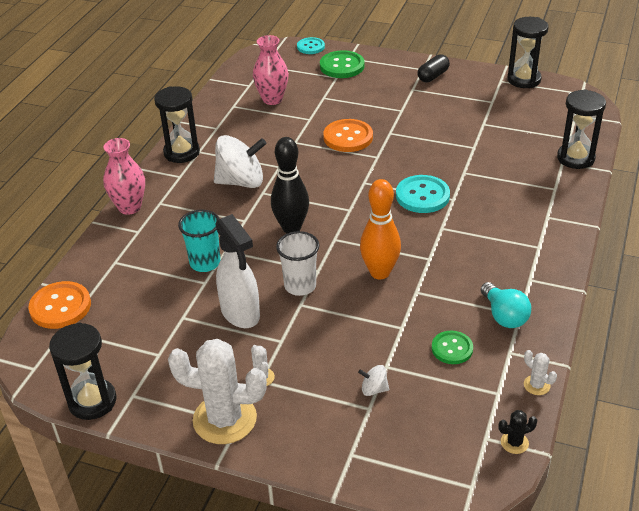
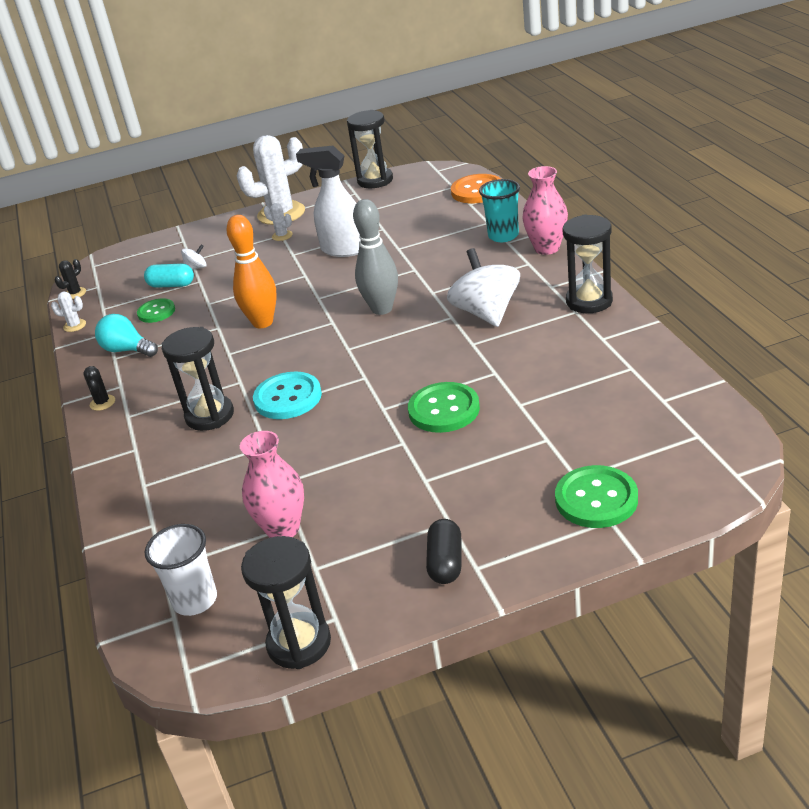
camera: 145 degrees right, 5 degrees down
(205, 263) = (417, 256): turquoise cup -> turquoise cup (503, 236)
(241, 181) = (486, 313): white spinning top -> white spinning top turned 120 degrees clockwise
(272, 99) = (602, 400): pink vase -> pink vase (283, 529)
(291, 228) = (382, 309): black bowling pin -> grey bowling pin
(300, 286) = (319, 283): white cup -> white cup (195, 600)
(310, 47) = (693, 504): turquoise button -> none
(348, 137) = (444, 410): orange button -> green button
(414, 379) = (171, 285): none -> turquoise capsule
(551, 270) = (102, 403): none -> black cactus
(575, 158) = (137, 540): black hourglass -> black hourglass (210, 416)

